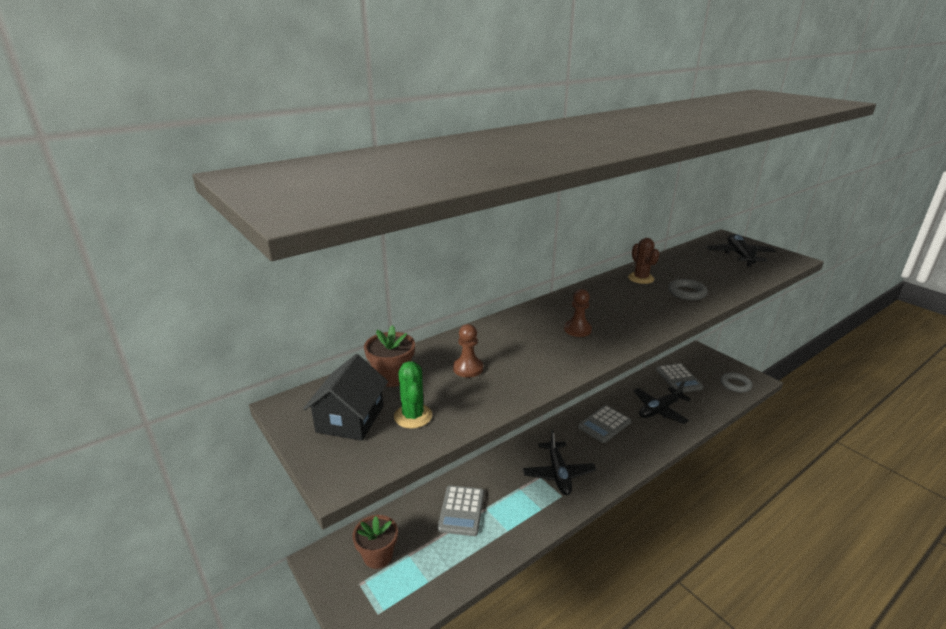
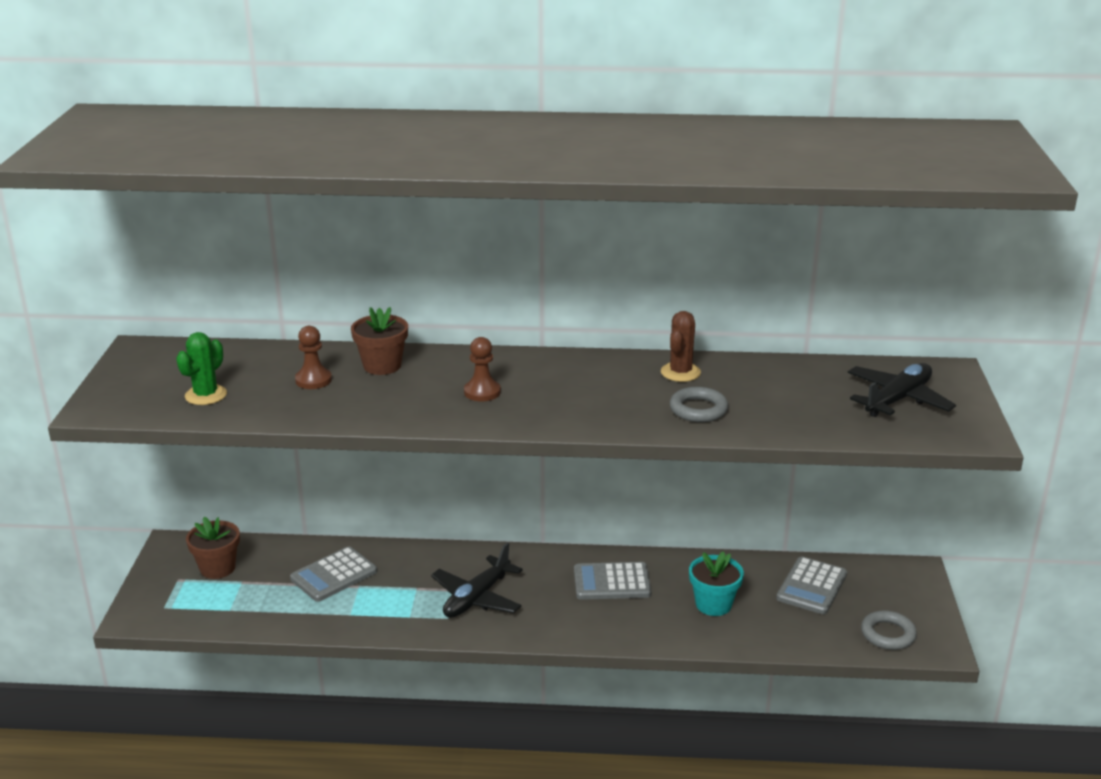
camera: 40 degrees right, 0 degrees up
(350, 419) = (161, 376): black house -> none
(392, 377) = (243, 360): brown flower pot -> brown flower pot (382, 366)
(659, 410) = (713, 604): black plane -> turquoise flower pot

